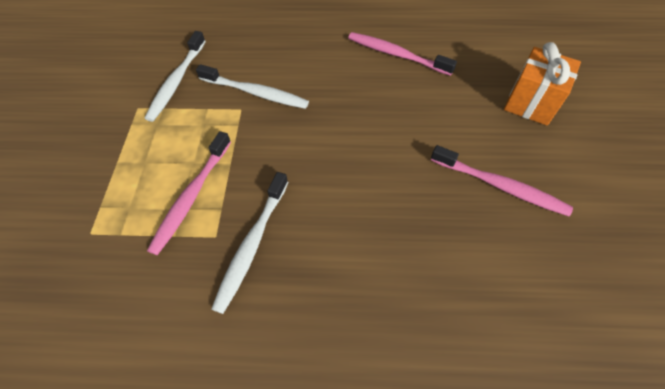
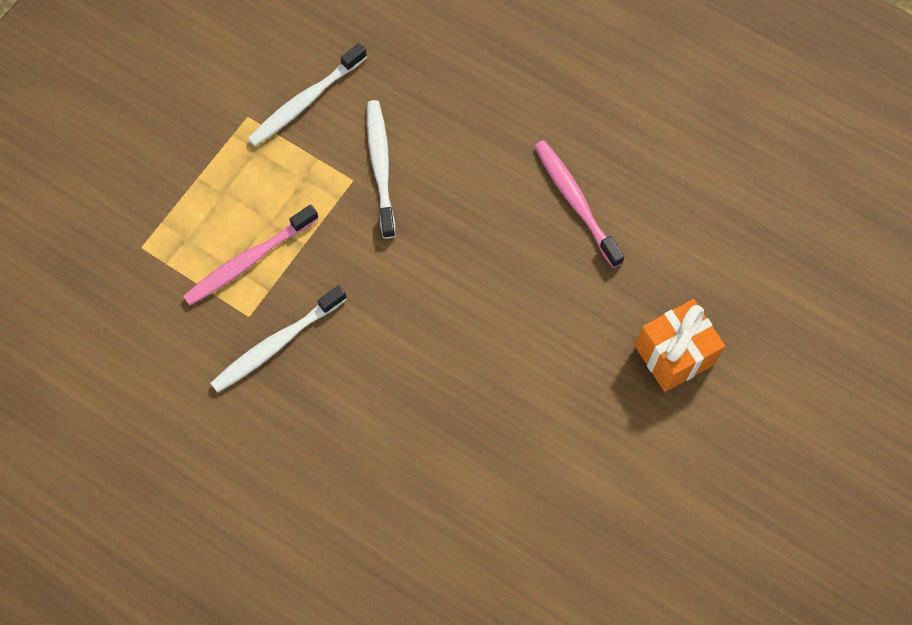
camera: 30 degrees right, 10 degrees up
(255, 93) = (380, 166): white toothbrush -> white toothbrush turned 150 degrees counterclockwise
(500, 186) = (551, 426): pink toothbrush -> none

